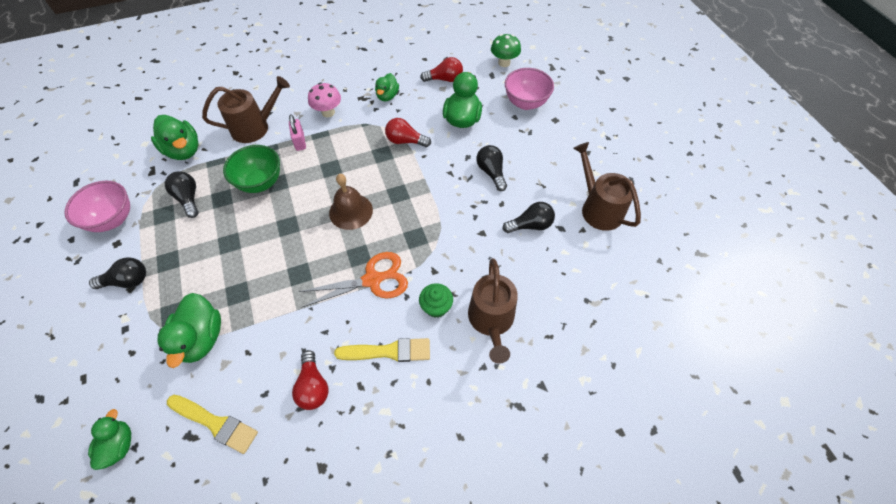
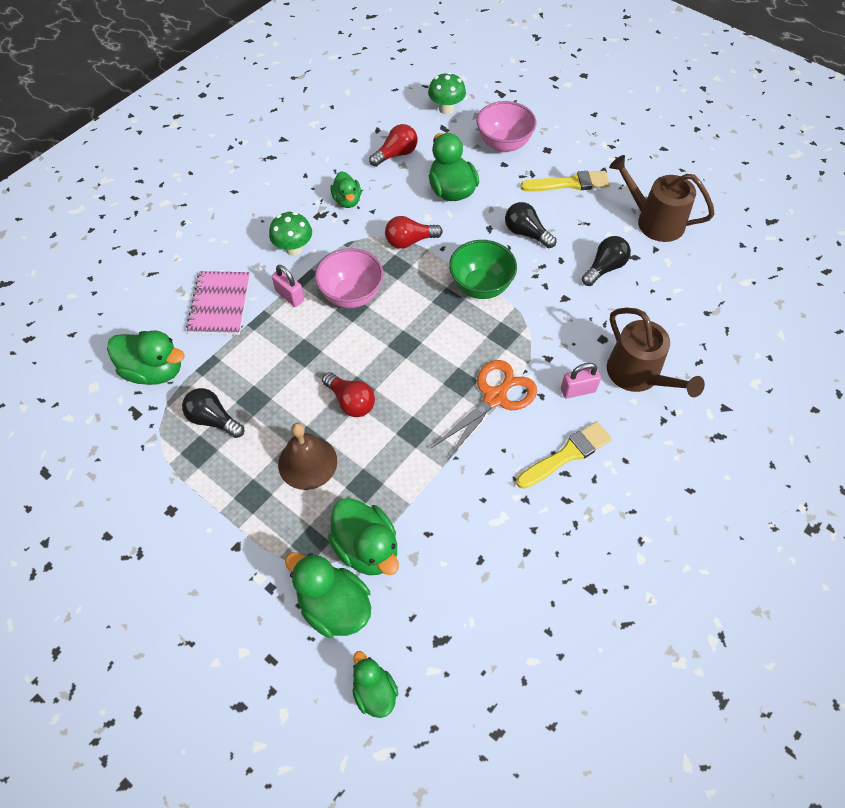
camera: 30 degrees left, 0 degrees up
(113, 219) = (140, 488): pink bowl -> pink bowl (352, 295)
(128, 281) = (225, 540): black light bulb -> none
(148, 366) = (334, 606): none -> green duck
(215, 423) = (455, 614): yellow brush -> yellow brush (569, 183)
(255, 127) = (220, 304): brown watering can -> pink notebook
(260, 182) = (284, 361): green bowl -> green bowl (481, 286)
(313, 386) = (522, 526): red light bulb -> red light bulb (351, 402)
(328, 112) = (294, 248): pink mushroom -> green mushroom
(351, 211) = (413, 342): brown bell -> brown bell (307, 462)
(436, 307) = (578, 390): green cupcake -> pink padlock

